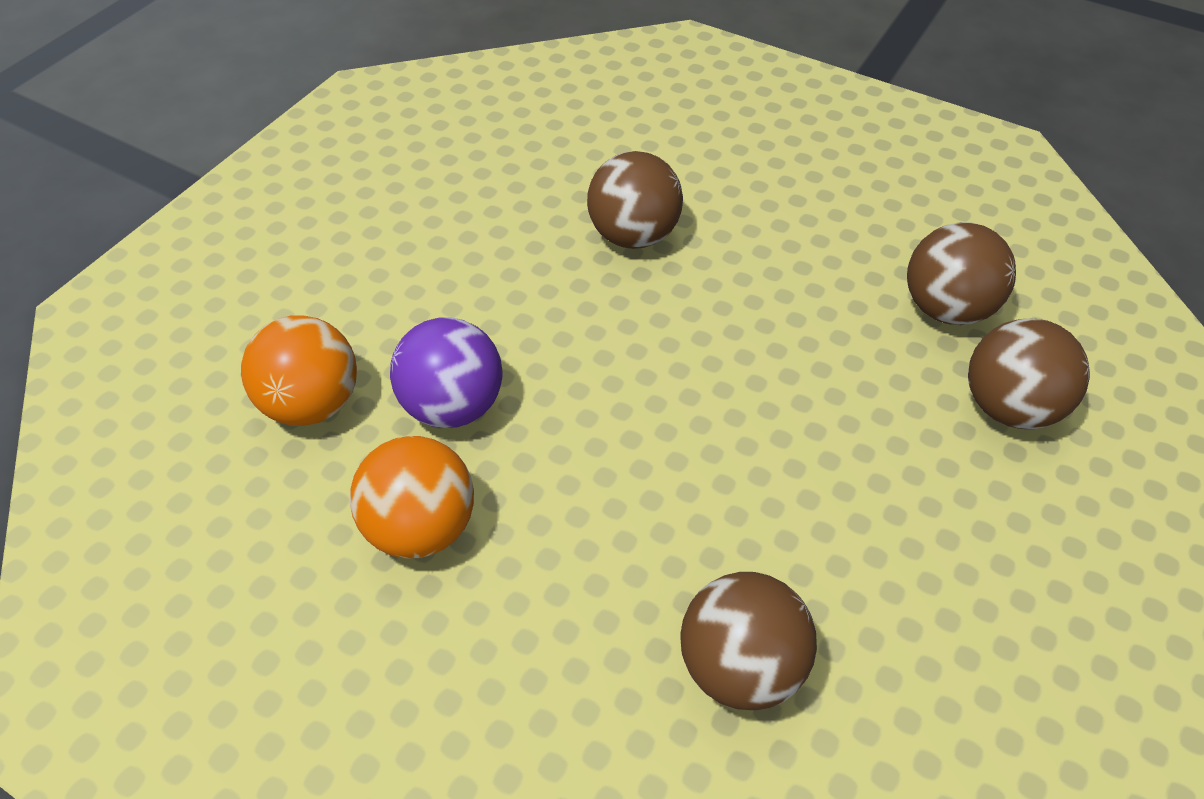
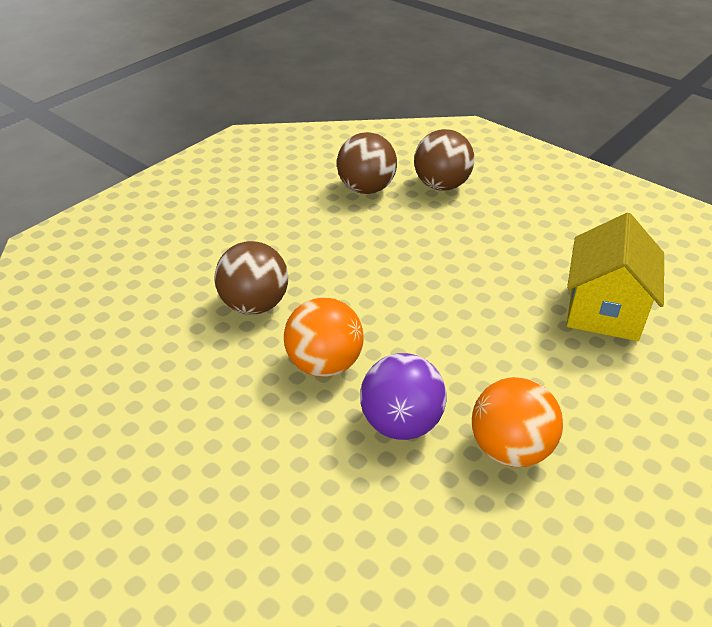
camera: 80 degrees left, 10 degrees down
(313, 403) = (382, 519): orange ball -> orange ball (324, 364)
(740, 665) = (604, 310): brown ball -> yellow house

